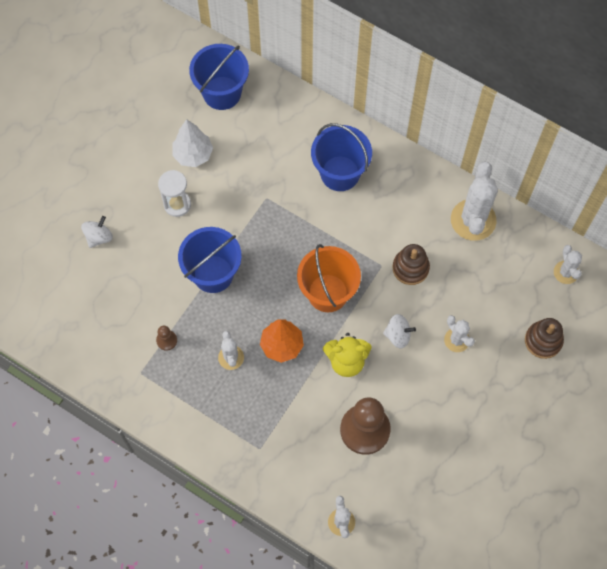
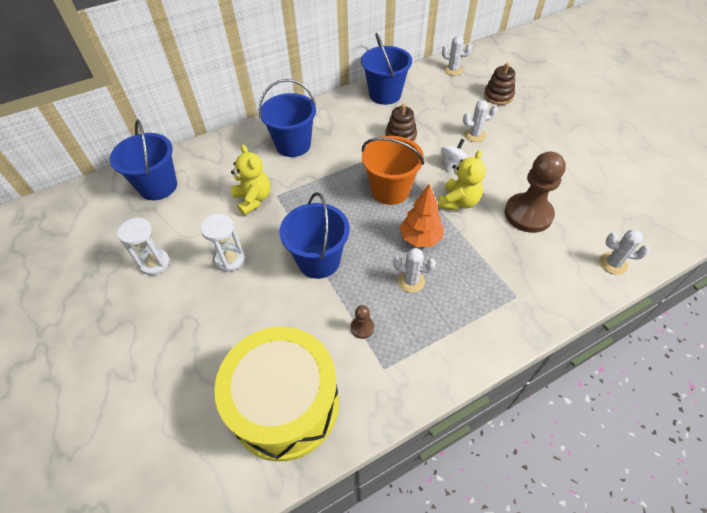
camera: 60 degrees left, 15 degrees down
(79, 318) = (285, 403): none -> yellow drum
(99, 237) = (208, 342): white spinning top -> none
(144, 150) = (155, 263): none -> white hourglass
(193, 155) = (194, 228): white tree -> none
(251, 181) = (253, 199): none -> yellow teddy bear
(473, 220) = (385, 94): white cactus -> blue bucket

